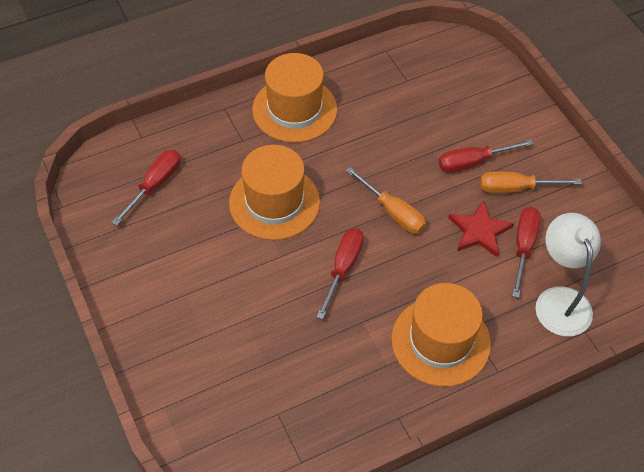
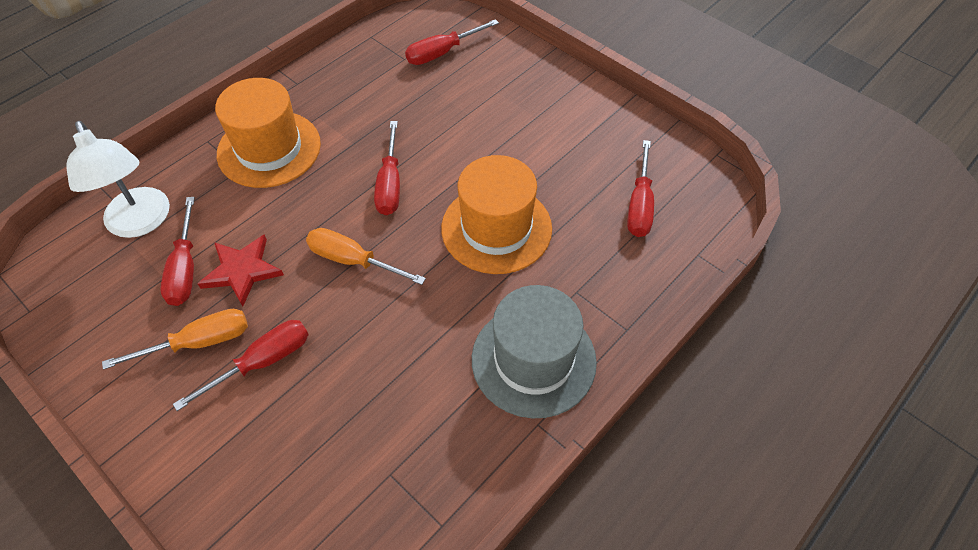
camera: 160 degrees right, 0 degrees up
(235, 407) = (442, 53): none -> red screwdriver
(294, 109) = (533, 360): orange hat -> grey hat

